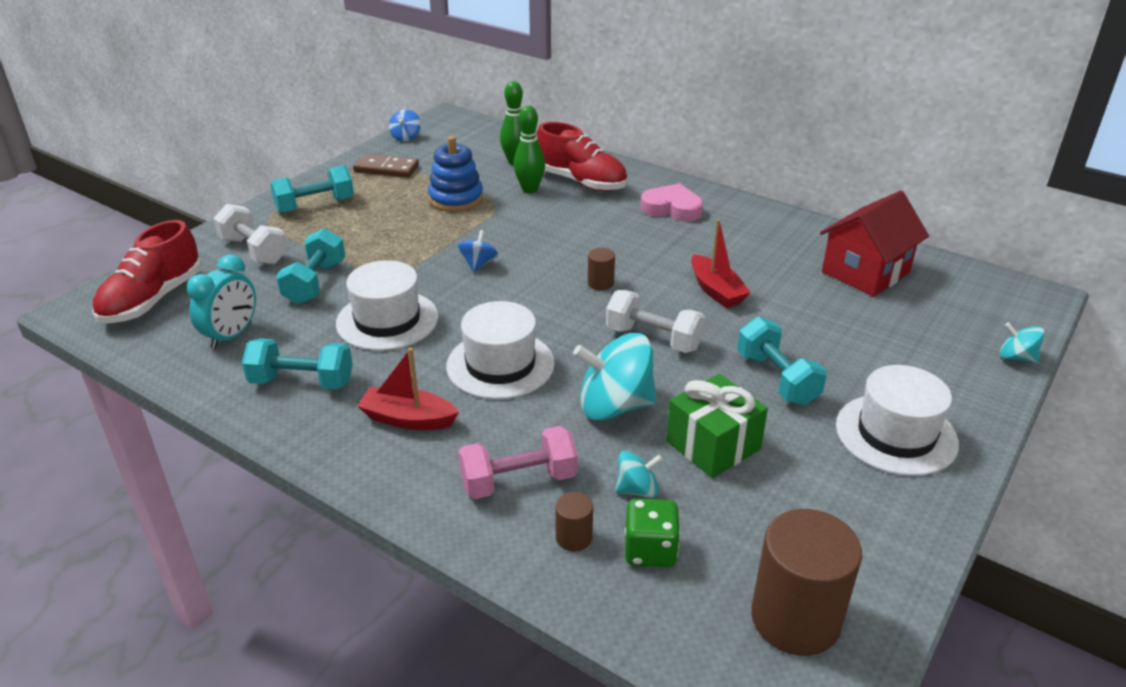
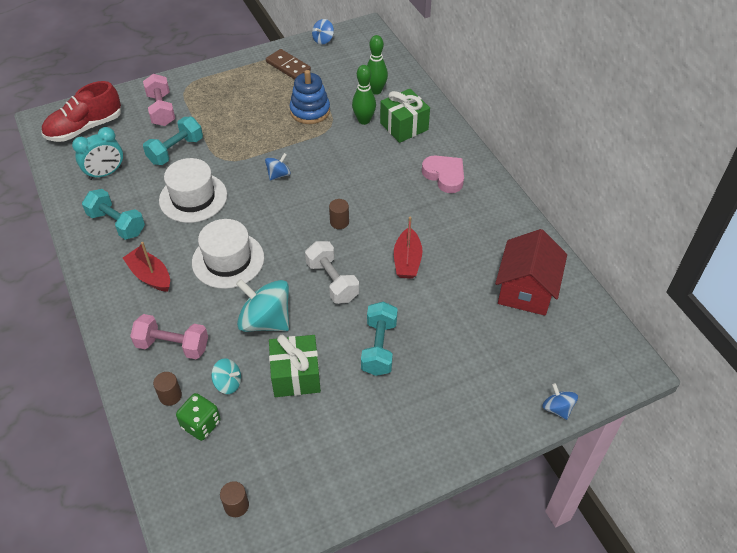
camera: 30 degrees right, 15 degrees up
(254, 251) = (161, 110): white dumbbell -> pink dumbbell
(315, 205) = (222, 84): turquoise dumbbell -> none
(581, 182) = (404, 126): red shoe -> green gift
(795, 619) = (236, 505): brown cylinder -> brown cylinder, size x0.45
(865, 272) = (526, 290): red house -> red house turned 60 degrees counterclockwise
(896, 434) = (412, 424): white hat -> none
(1016, 357) = (557, 408): turquoise spinning top -> blue spinning top

